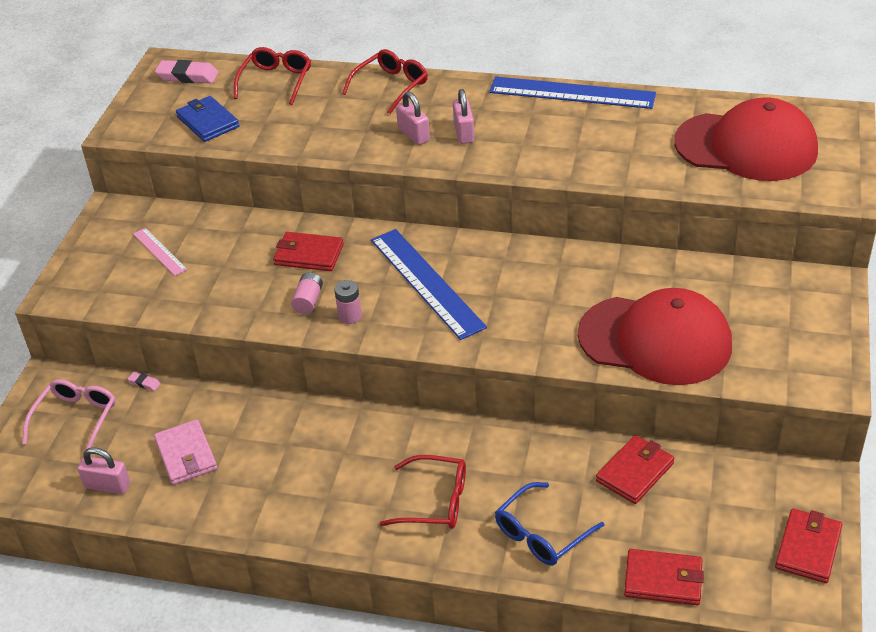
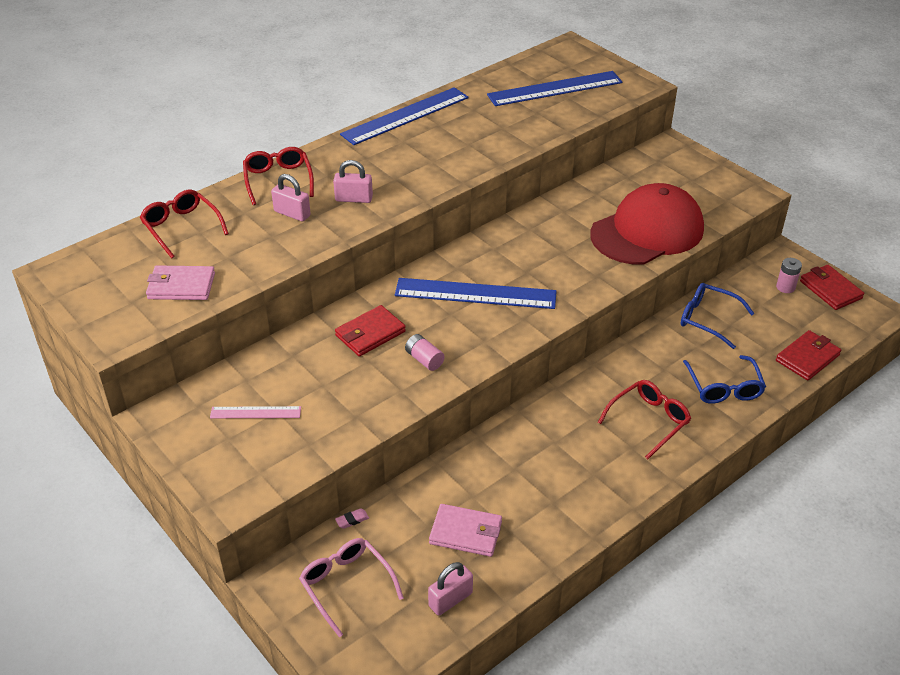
camera: 55 degrees left, 0 degrees up
(187, 76) = (96, 268): pink eraser -> none
(208, 122) = (181, 286): blue wallet -> pink wallet
(350, 316) = (467, 347): pink battery -> pink battery (785, 287)
(464, 133) = (384, 178): pink padlock -> pink padlock (292, 213)
(635, 472) = (708, 319): red wallet -> blue glasses
(746, 147) = (555, 89): red cap -> blue ruler

